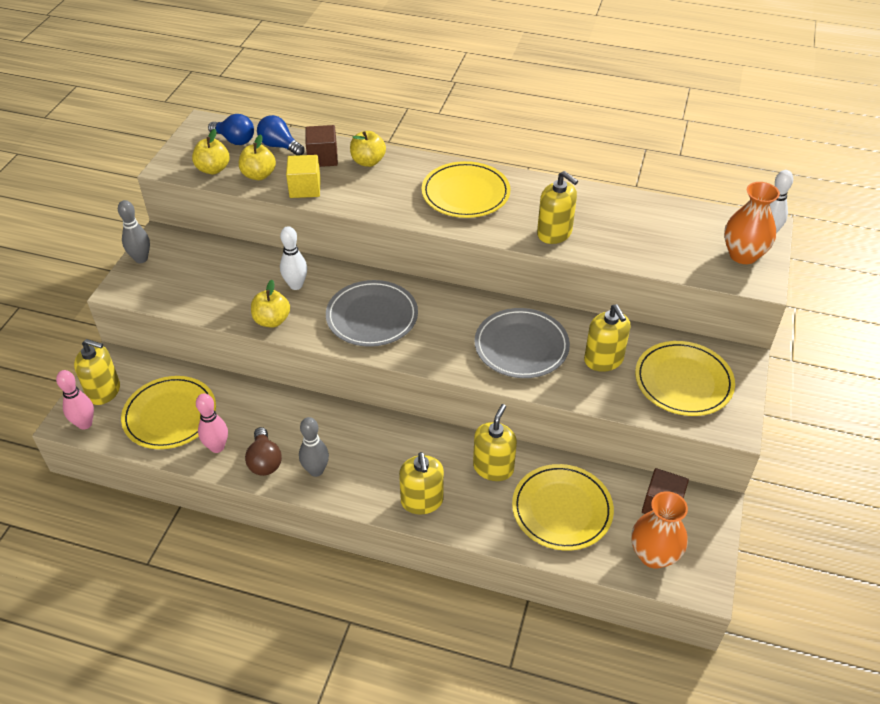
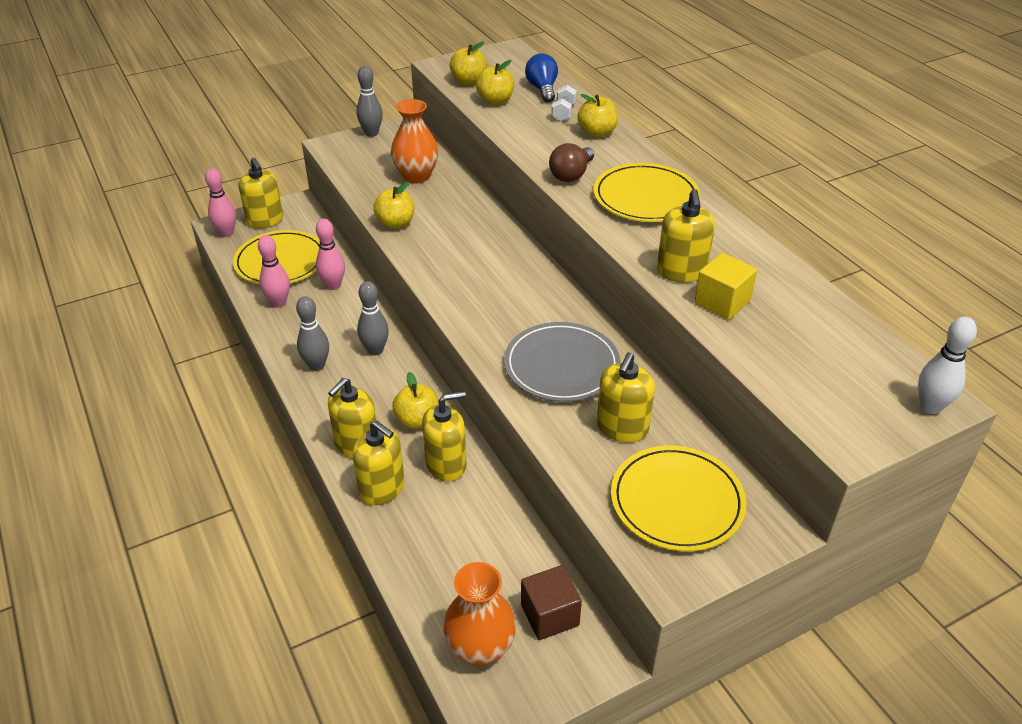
camera: 45 degrees right, 5 degrees down
(235, 140) = (515, 70): blue light bulb -> none
(241, 404) = (333, 285): none -> pink bowling pin
(264, 461) = (293, 334): brown light bulb -> brown light bulb (571, 175)
(296, 285) = (449, 210): white bowling pin -> none
(305, 188) = (515, 126): yellow cube -> yellow cube (722, 302)
(322, 158) = (563, 113): brown cube -> white dumbbell
(342, 429) = (375, 350): none -> grey bowling pin
(372, 316) = (472, 265): grey plate -> none
(437, 454) = (417, 420): none -> yellow apple
(477, 514) = (382, 488): none -> yellow soap dispenser
(562, 509) = (455, 542): yellow plate -> none
(743, 255) = (867, 408): orange vase -> orange vase (416, 176)

